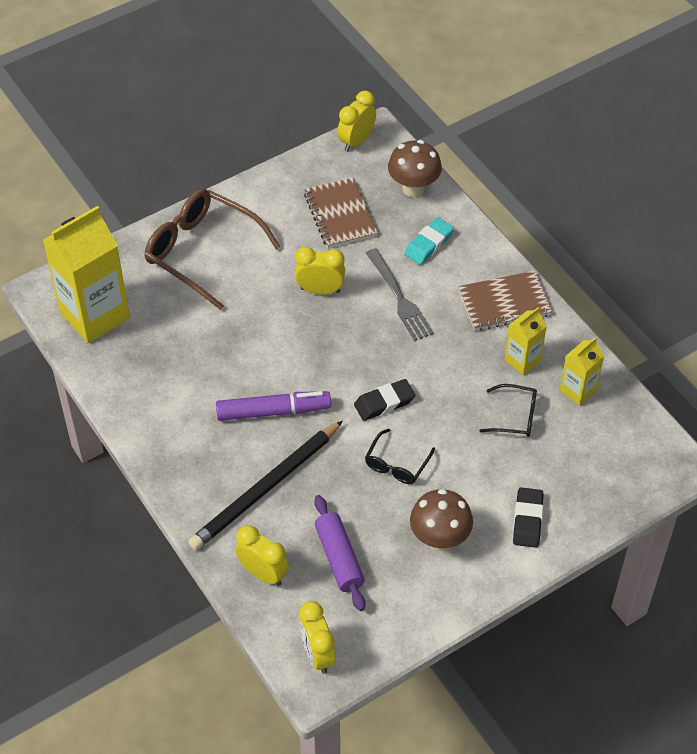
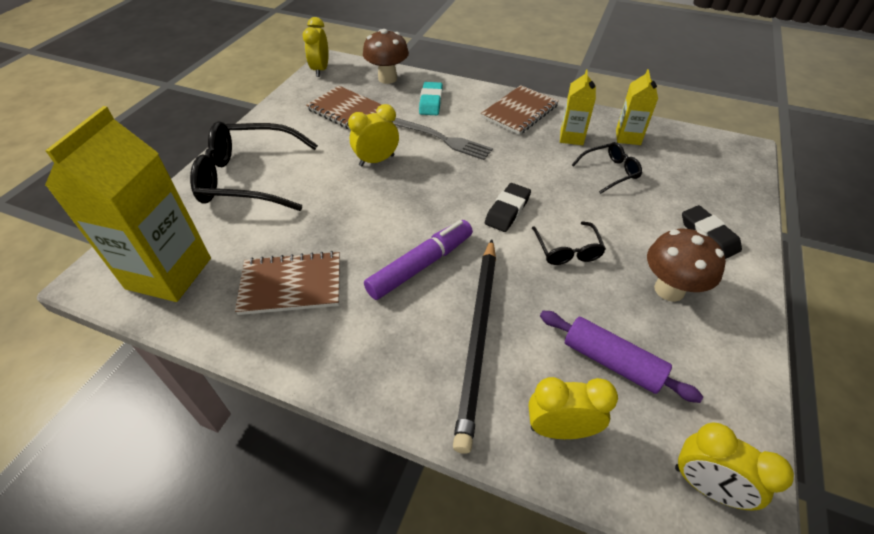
camera: 35 degrees left, 5 degrees down
(170, 374) = (291, 285): none -> brown notebook
(202, 252) = (249, 178): brown glasses -> black glasses

